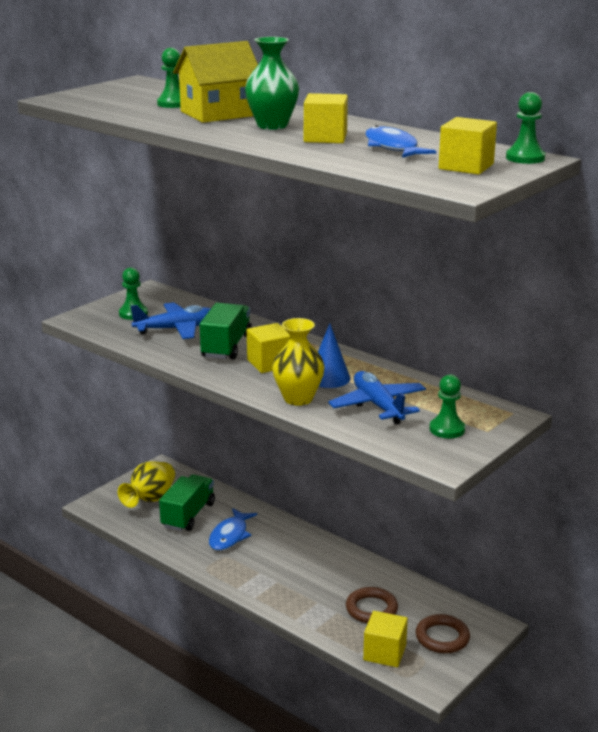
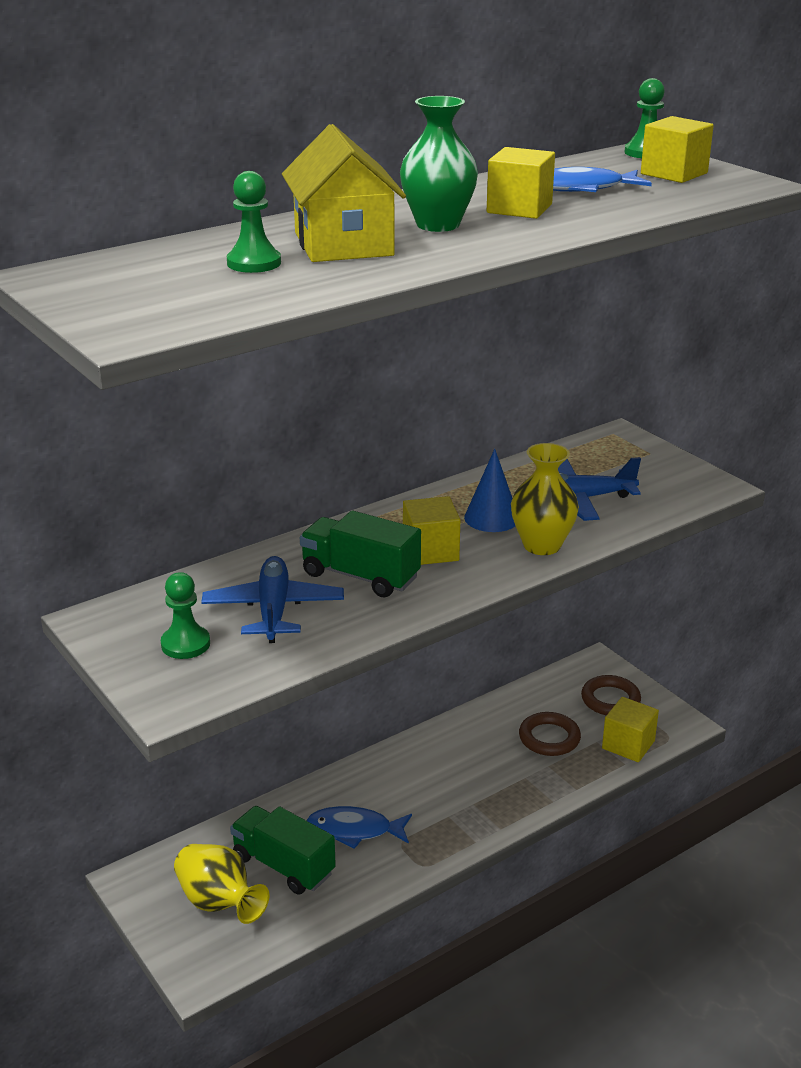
camera: 75 degrees left, 5 degrees up
(230, 536) = (354, 830): blue fish -> blue fish turned 150 degrees clockwise
(447, 429) = (642, 472): green pawn -> none

